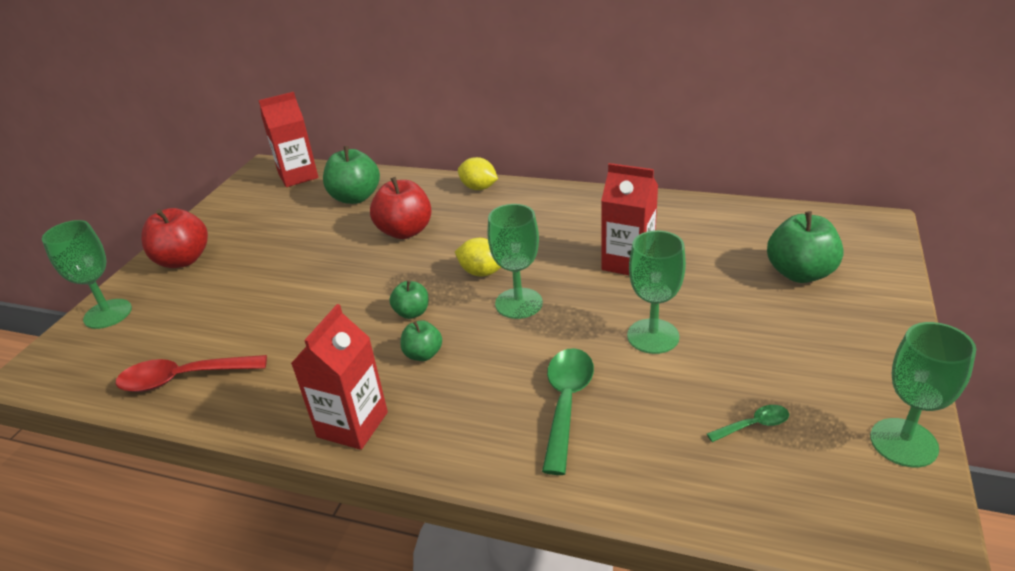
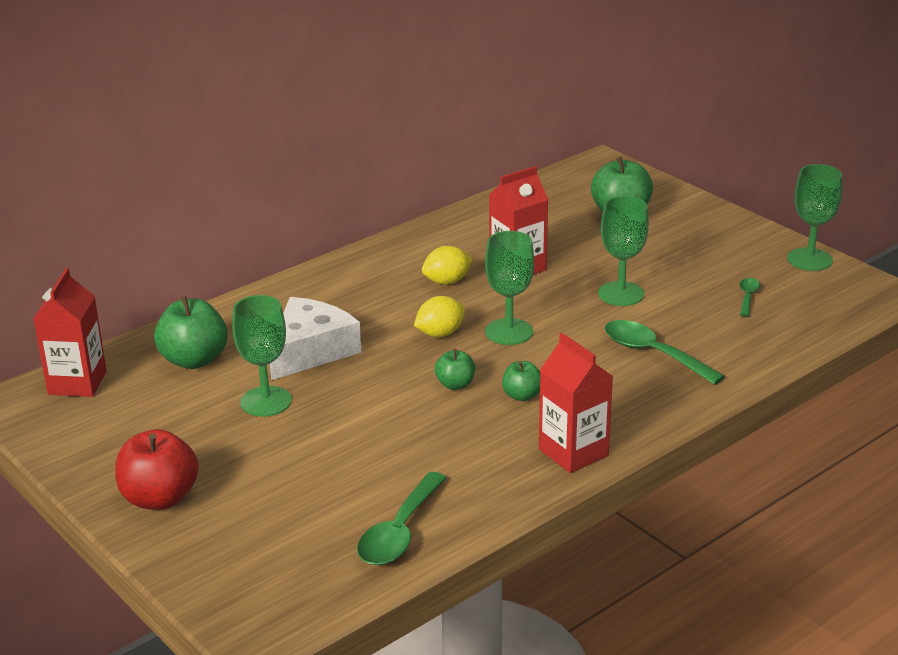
camera: 60 degrees left, 5 degrees down
(108, 314) = (206, 568): green goblet -> green goblet (266, 401)
(183, 378) = (399, 532): red spoon -> green spoon
(405, 231) = (311, 350): red apple -> white cheese
(478, 188) = (290, 289): yellow lemon -> yellow lemon (447, 282)

